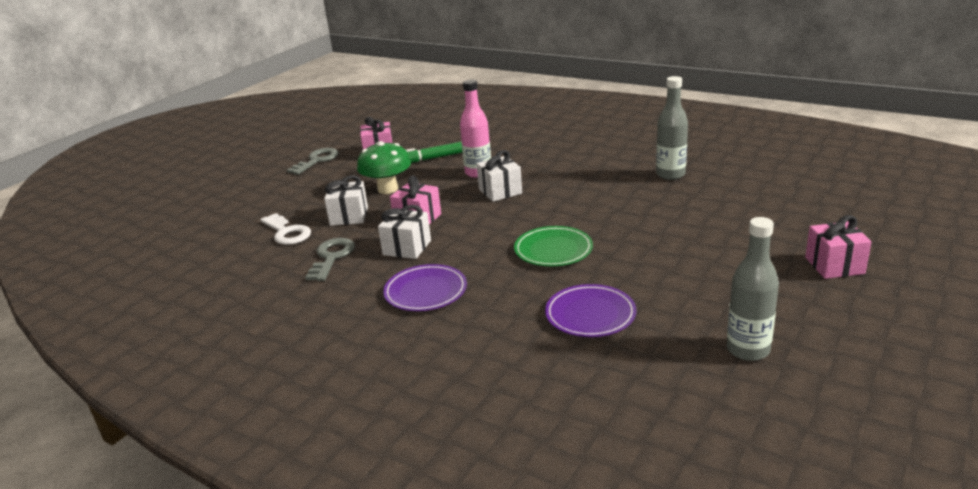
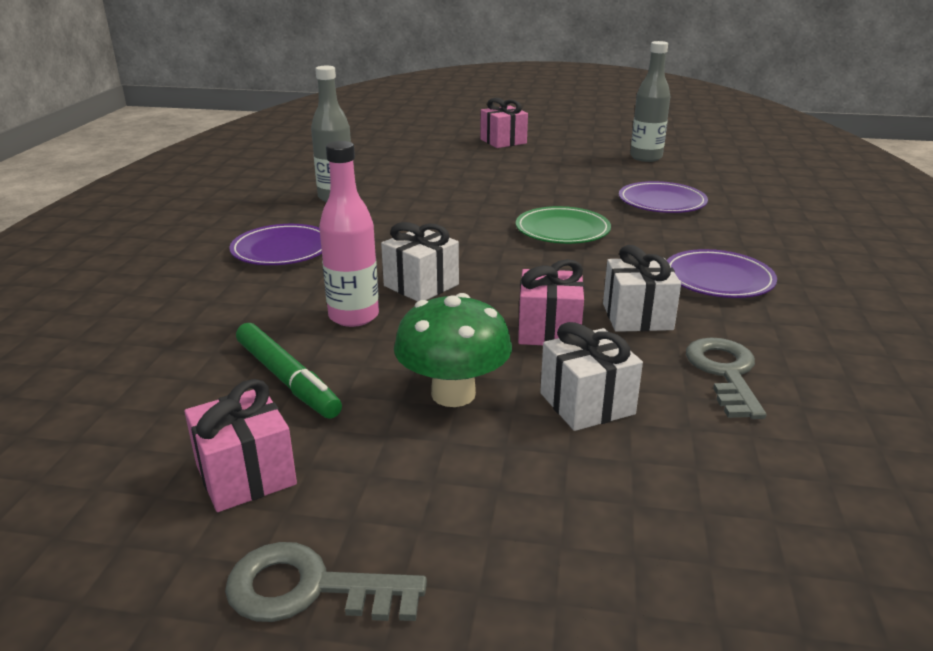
camera: 115 degrees left, 0 degrees up
(287, 232) = (703, 461): white key -> none
(331, 257) = (724, 373): grey key -> grey key turned 105 degrees clockwise
(579, 157) = (282, 250): none -> purple plate

